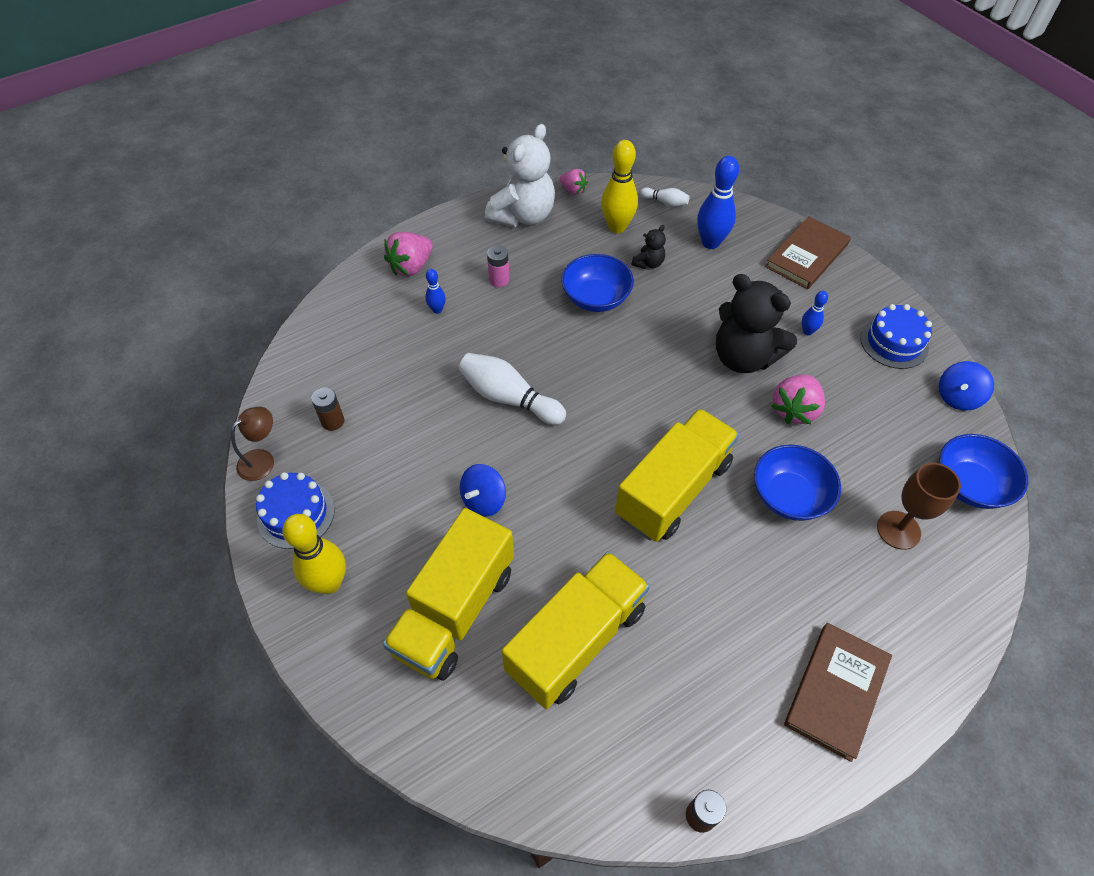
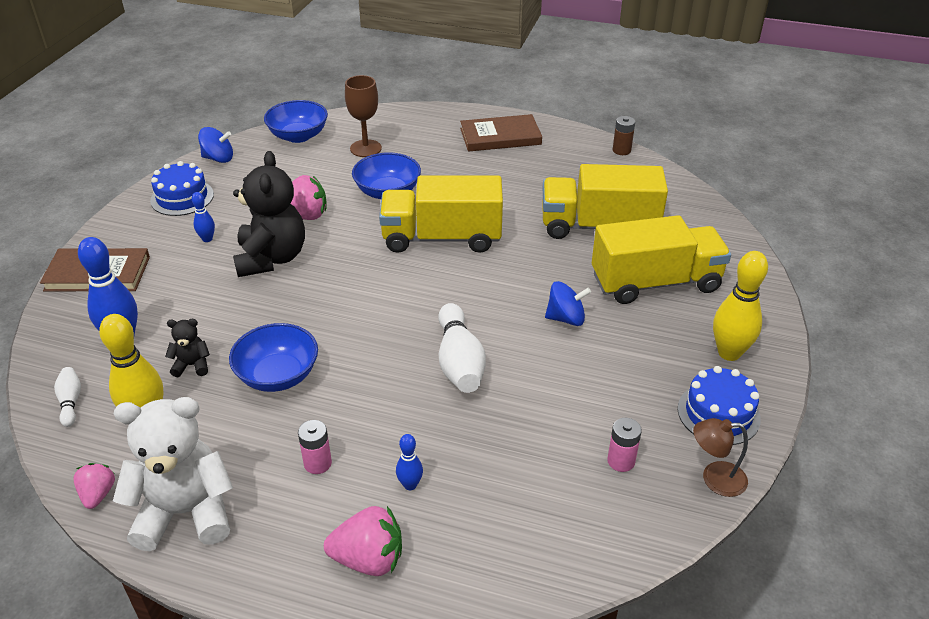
camera: 130 degrees left, 15 degrees down
(333, 421) = (621, 461): brown battery -> pink battery

